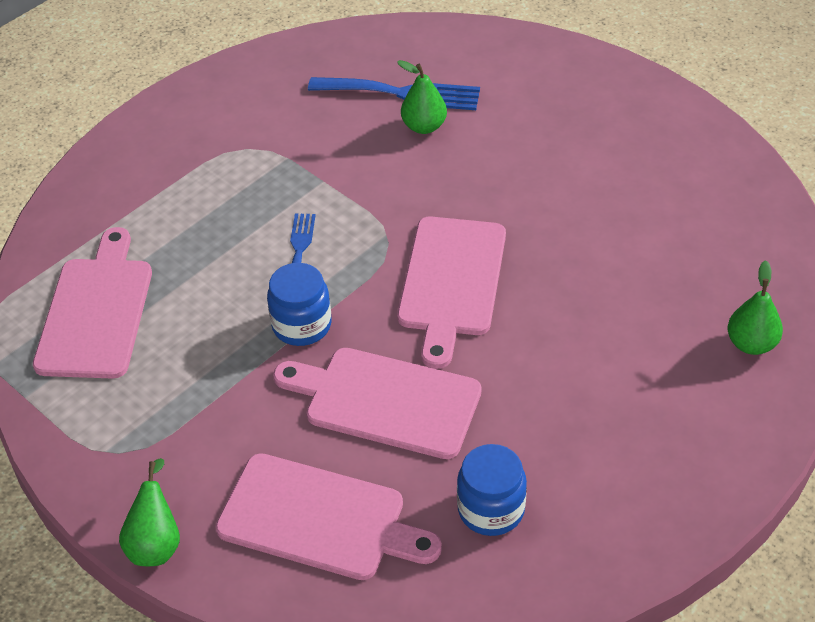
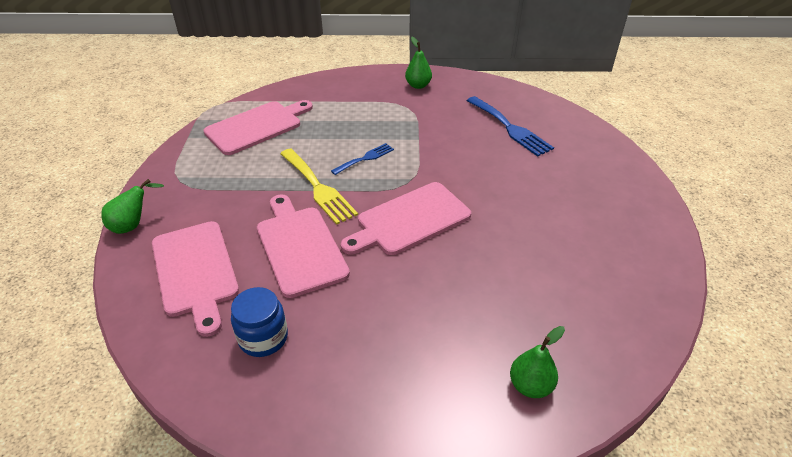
camera: 45 degrees right, 5 degrees down
(302, 325) = (318, 188): blue jar -> yellow fork
(424, 126) = (500, 147): green pear -> green pear (418, 85)

